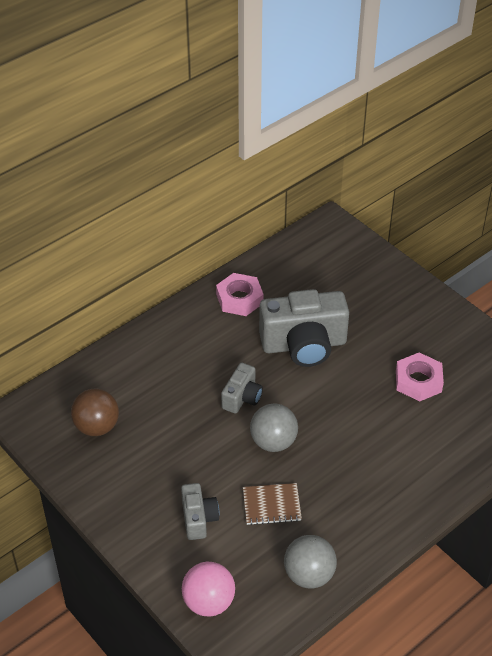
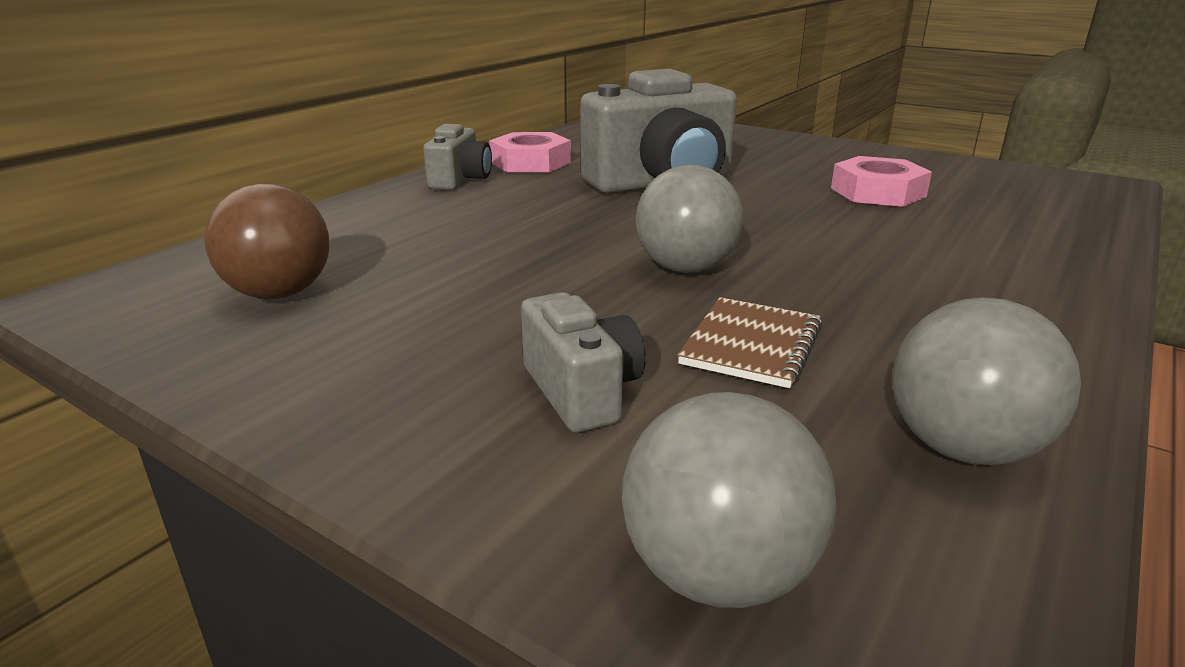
camera: 15 degrees left, 20 degrees down
(209, 602) = (718, 574): pink ball -> grey ball
(242, 397) = (588, 233): grey camera -> grey camera (460, 180)
(271, 505) = (751, 345): brown notebook -> brown notebook turned 45 degrees counterclockwise

